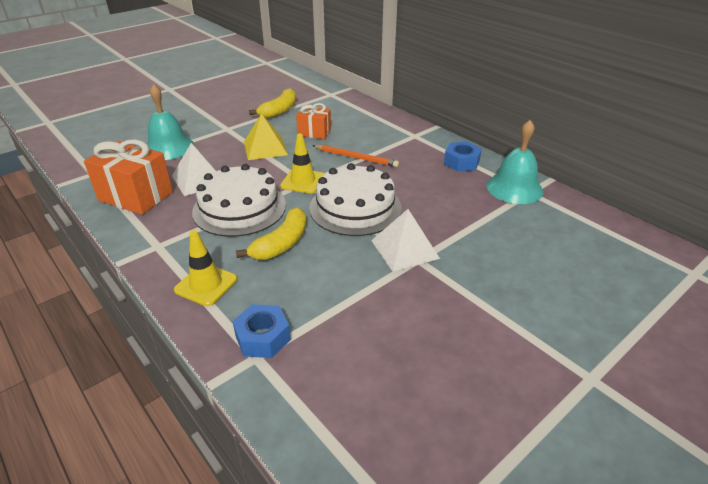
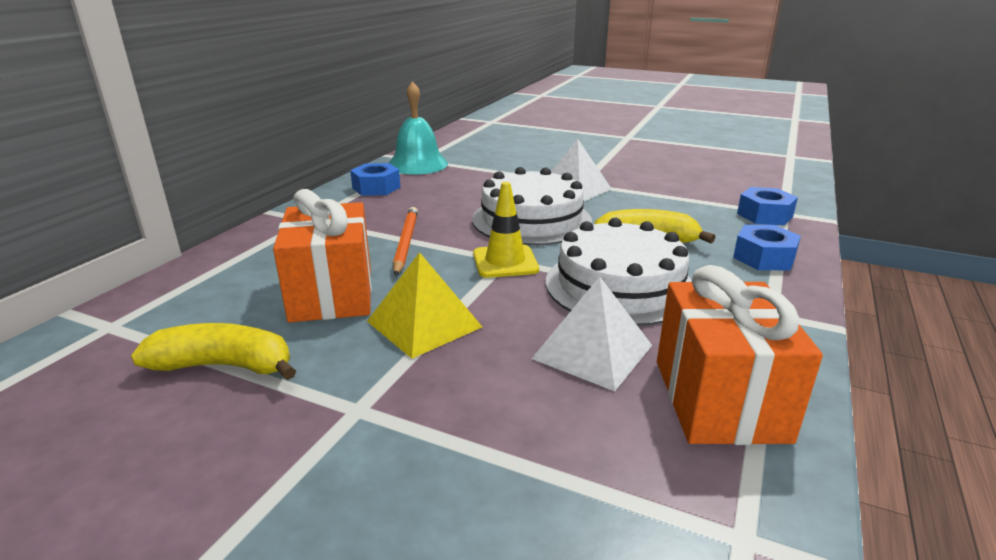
camera: 115 degrees left, 10 degrees down
(169, 147) = (513, 462): turquoise bell -> none
(206, 284) = (764, 257): yellow traffic cone -> blue nut
(314, 132) = (332, 294): orange gift -> orange gift, size x1.67

